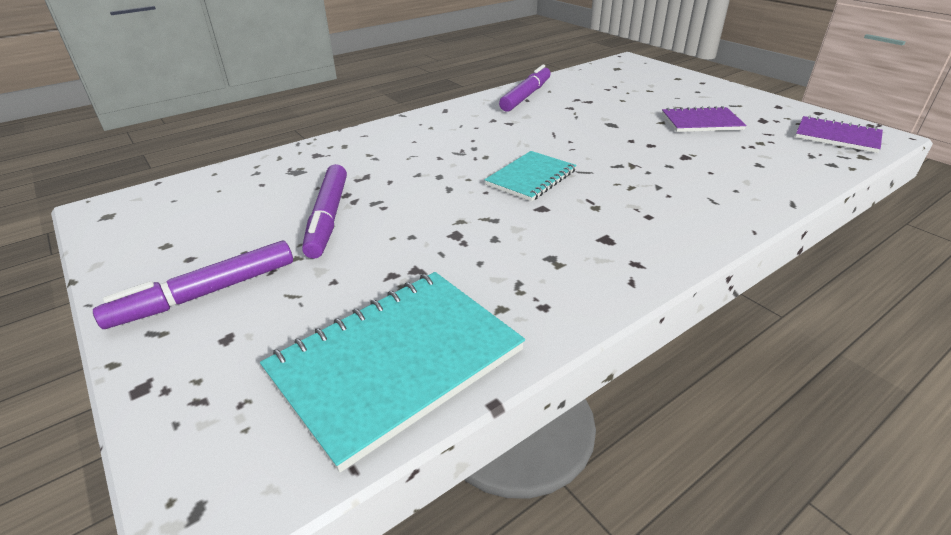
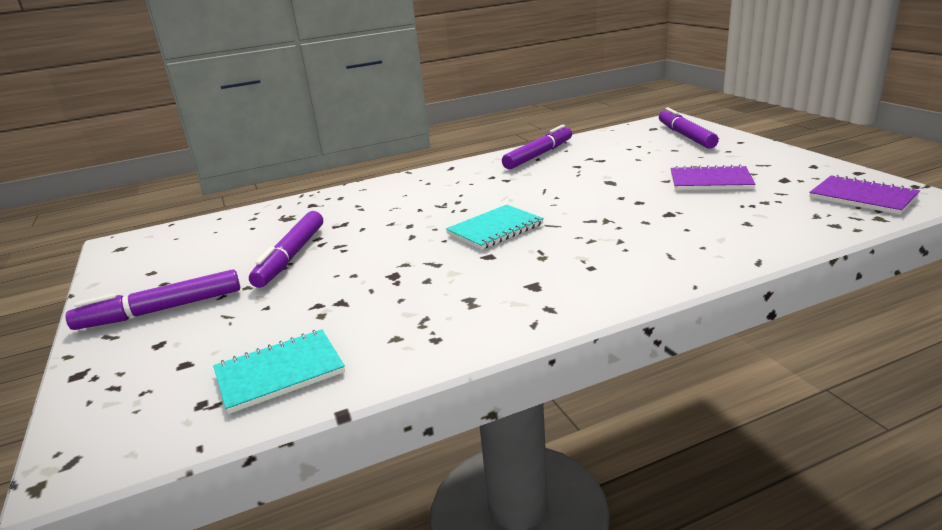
camera: 15 degrees right, 10 degrees down
(396, 362) = (279, 373): turquoise notebook -> turquoise notebook, size x0.59
(651, 76) = (685, 136): none -> purple marker

